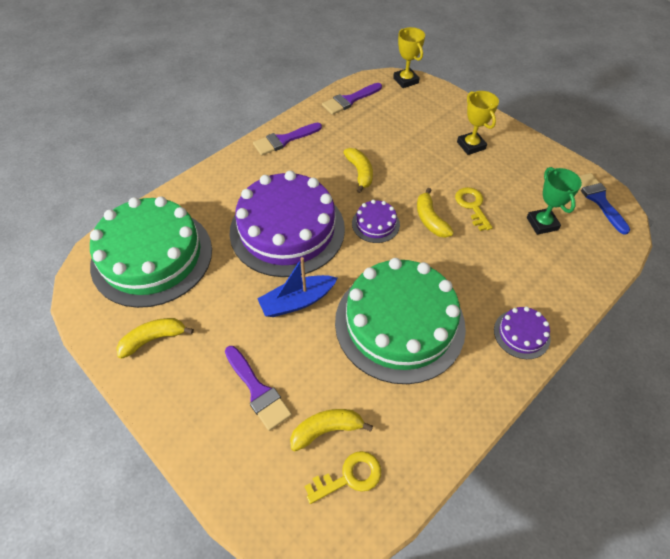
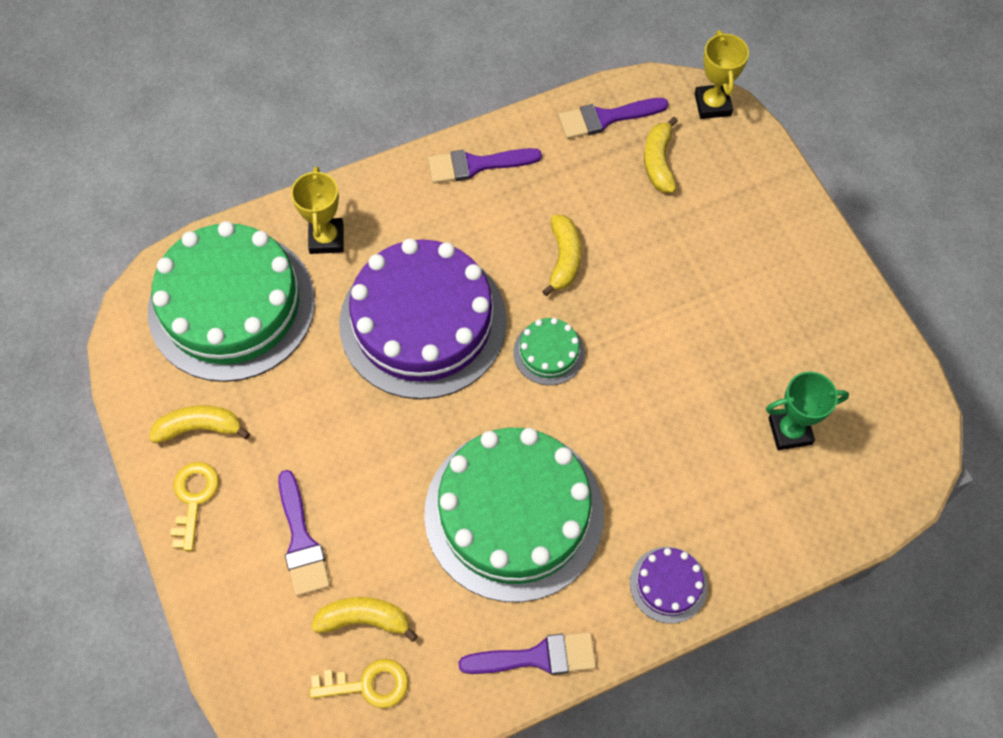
camera: 20 degrees right, 10 degrees up
(297, 301) = (394, 436): blue boat -> none
(375, 224) = (549, 352): purple cake -> green cake
(430, 219) = (629, 371): yellow banana -> yellow banana (658, 162)
(461, 411) = (537, 657): none -> purple brush
(471, 145) = (754, 262): yellow trophy -> yellow trophy (326, 239)
(472, 206) = (702, 368): yellow key -> yellow key (193, 499)
(542, 223) = (790, 431): green trophy -> green trophy turned 75 degrees clockwise
(598, 200) = (900, 420): blue brush -> none

